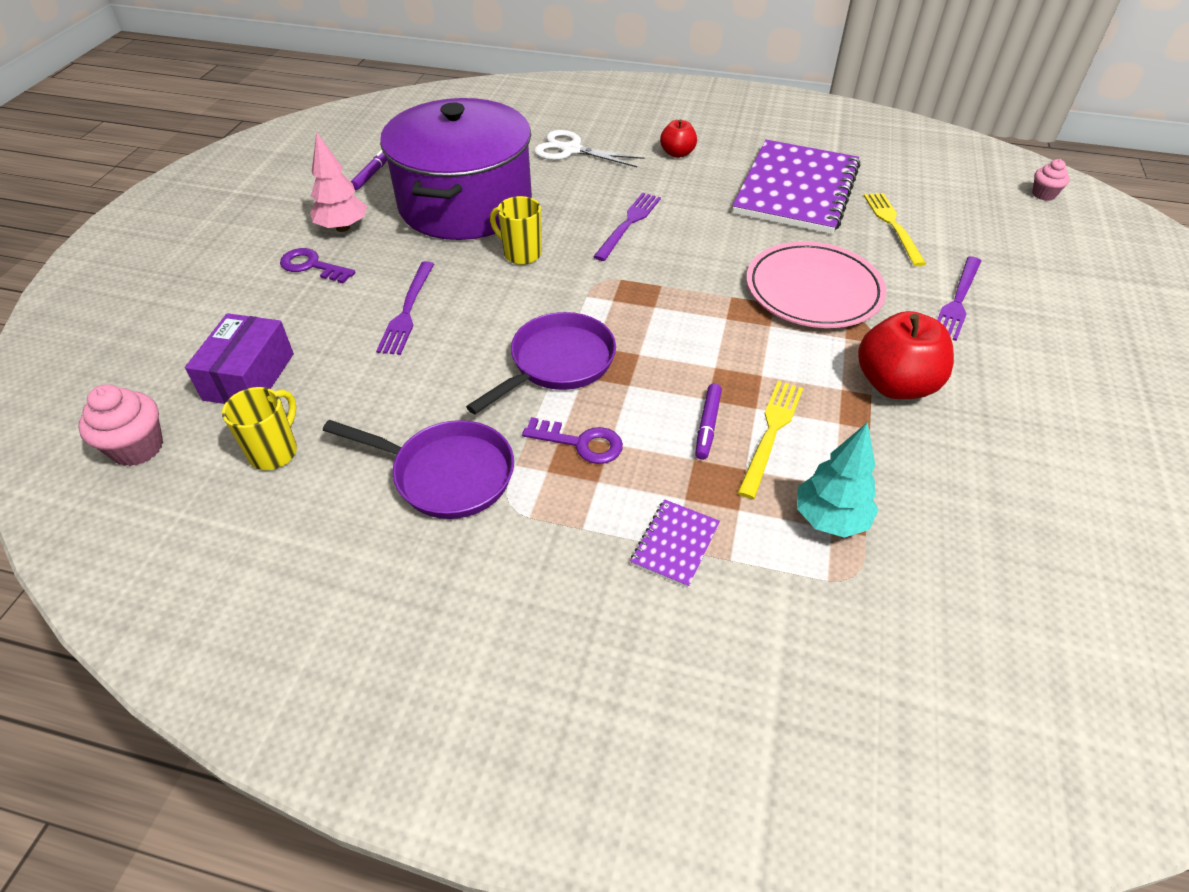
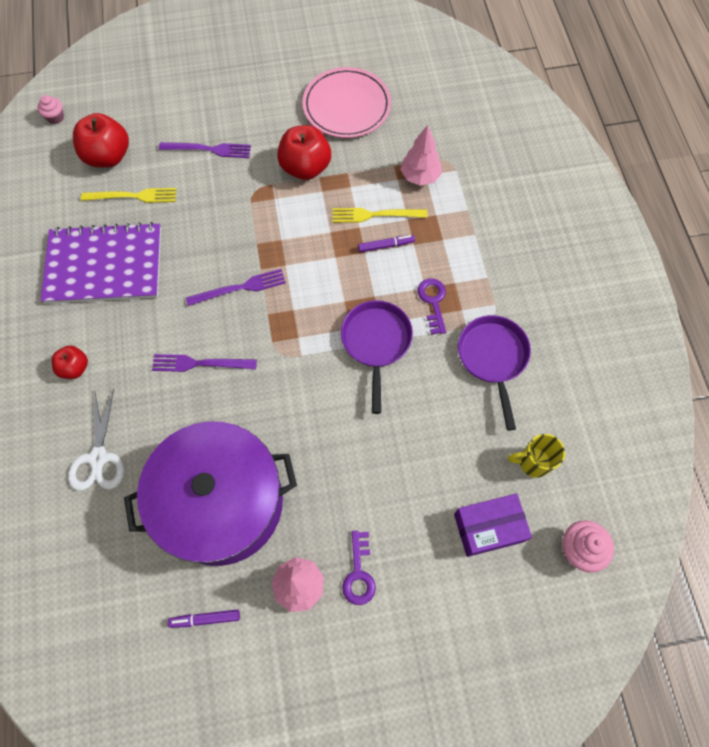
camera: 115 degrees left, 20 degrees up
(407, 311) = (374, 465): purple fork -> purple fork (240, 288)
(521, 254) = (272, 422): yellow mug -> none
(558, 363) = (376, 343): purple pan -> purple pan turned 75 degrees clockwise
(675, 544) = (472, 234): purple notebook -> none
(813, 290) = (232, 225): pink plate -> pink plate (346, 106)
(830, 519) = (420, 176): turquoise tree -> pink tree
(893, 225) = (133, 196): yellow fork -> yellow fork turned 150 degrees counterclockwise
(966, 219) = (108, 156): none -> red apple

